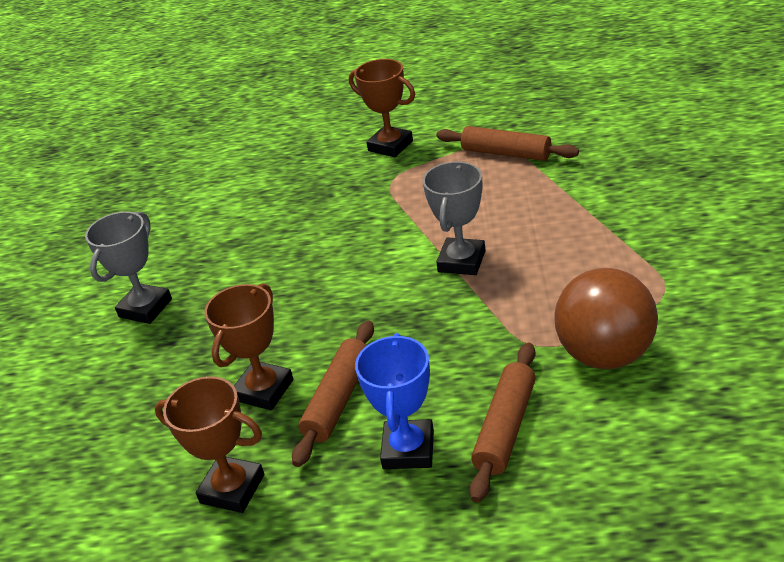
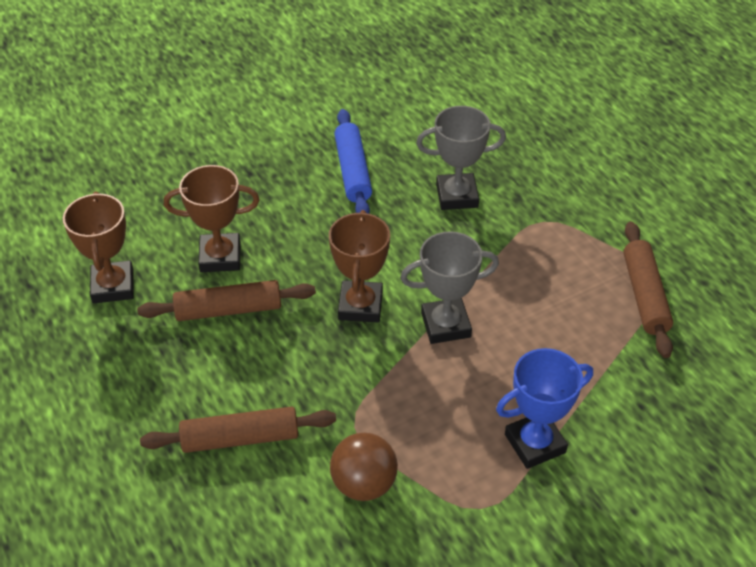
camera: 55 degrees right, 10 degrees up
(145, 308) = (281, 136): grey trophy -> grey trophy (457, 196)
(236, 272) = (353, 171): none -> blue rolling pin
(390, 146) = (601, 196): brown trophy -> brown trophy (360, 306)
(408, 449) = (191, 379): blue trophy -> blue trophy (535, 443)
(605, 354) = (364, 484): brown ball -> brown ball, size x0.66

